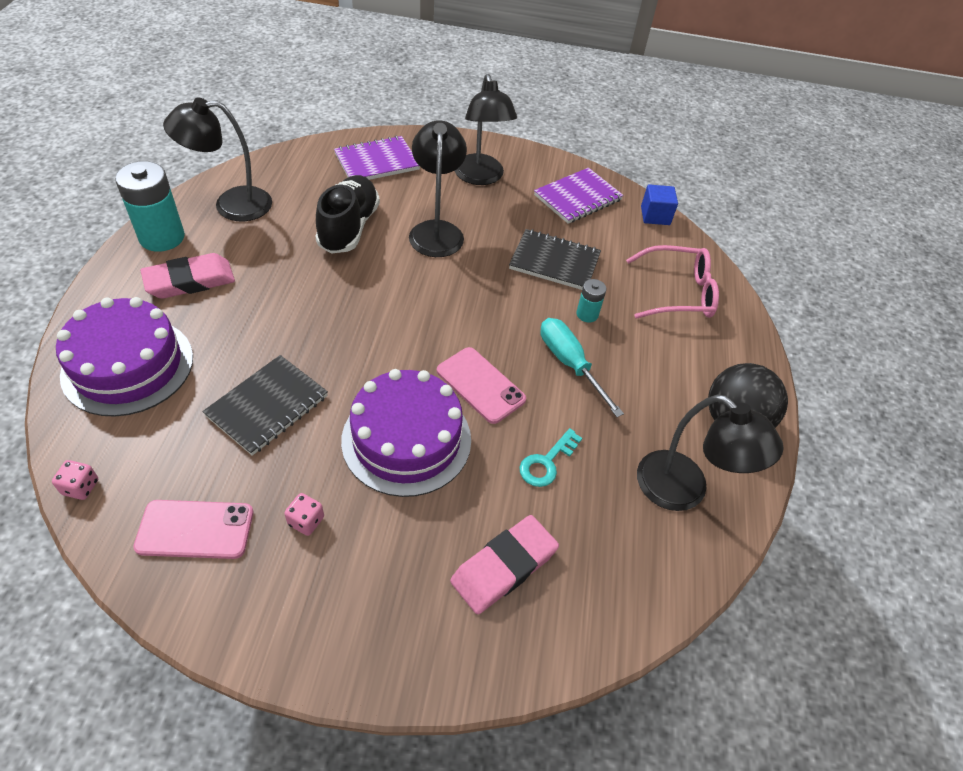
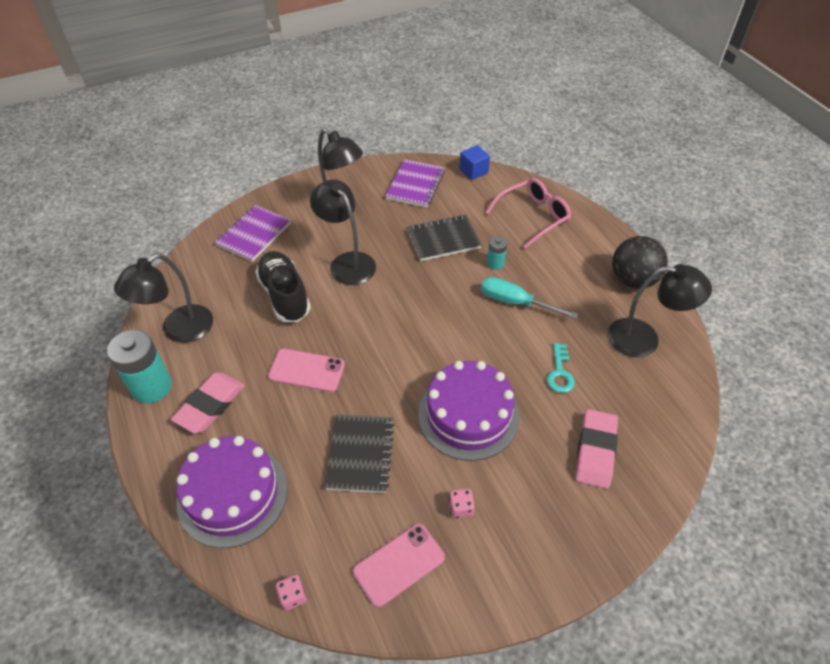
camera: 30 degrees left, 0 degrees up
(480, 385) = (477, 350): pink phone -> pink phone (306, 370)

